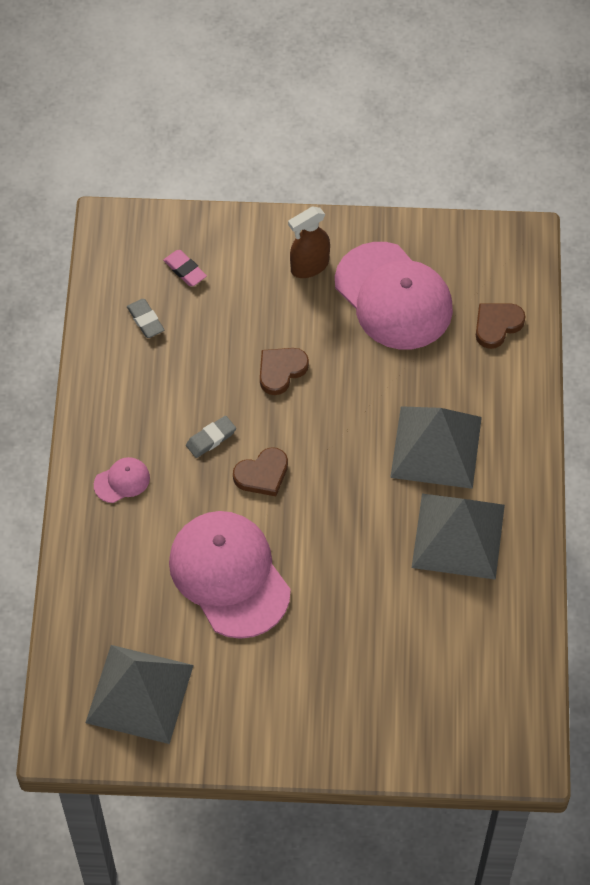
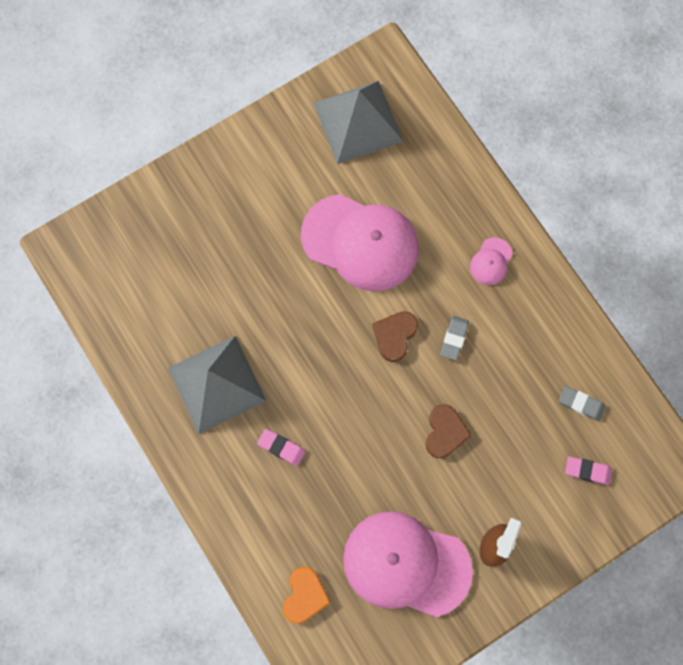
camera: 145 degrees right, 15 degrees up
(436, 447) = (281, 448): grey pyramid -> pink eraser
(497, 325) = (305, 595): brown heart -> orange heart

